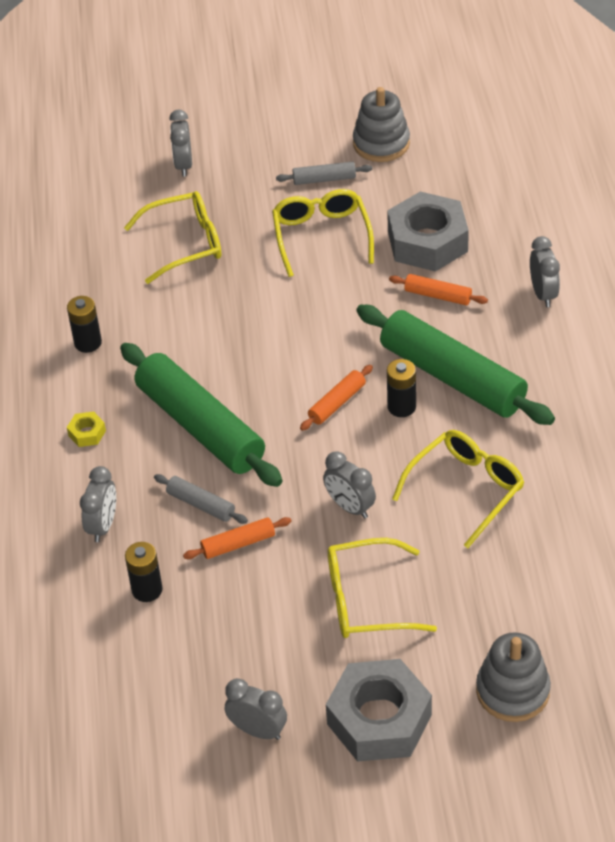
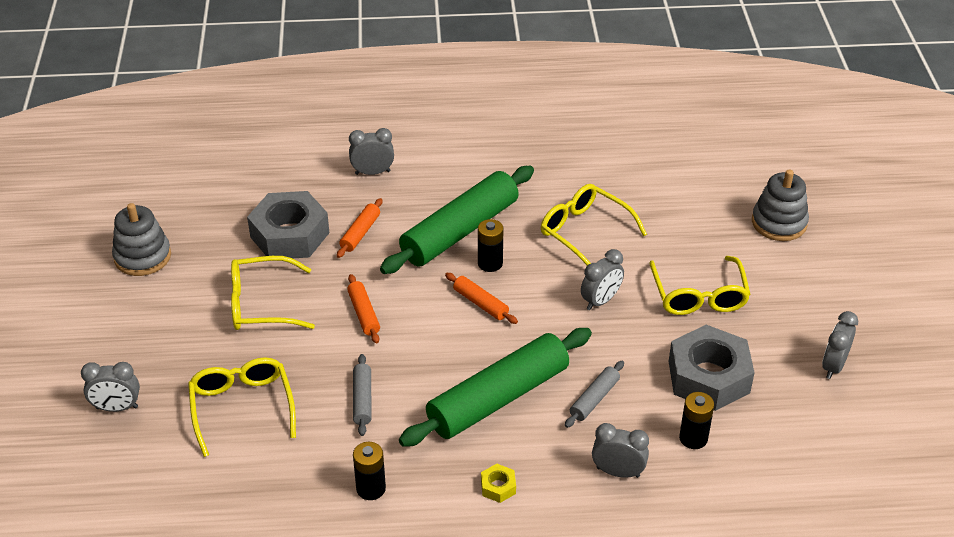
camera: 90 degrees left, 5 degrees down
(238, 544) = (640, 374): orange rolling pin -> orange rolling pin (364, 314)
(324, 179) = (180, 299): grey rolling pin -> grey rolling pin (362, 399)
(379, 719) = (813, 295): grey nut -> grey nut (708, 377)

